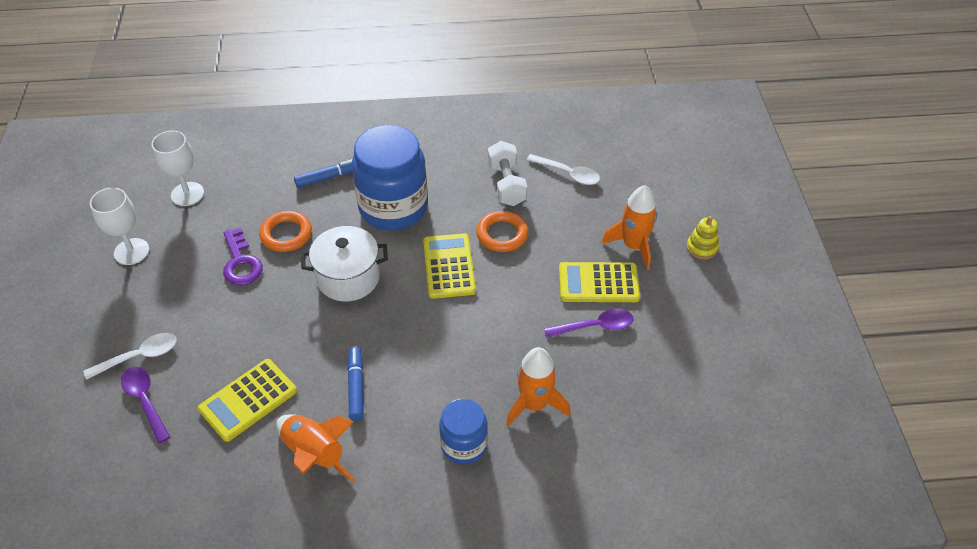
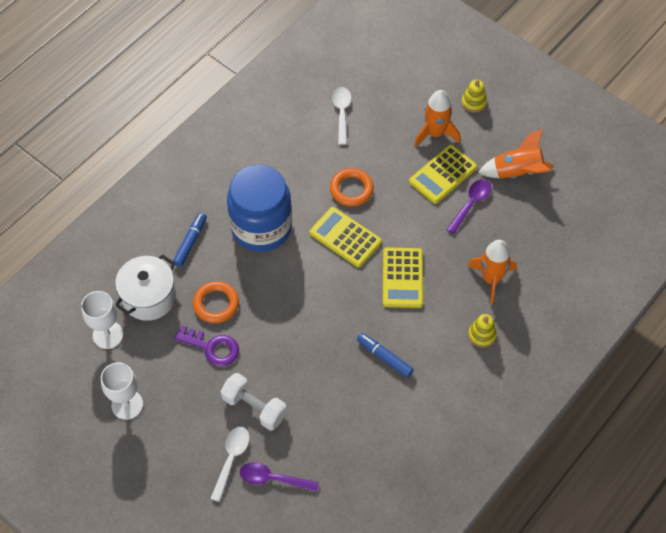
camera: 45 degrees left, 10 degrees up
(248, 400) = (333, 421): yellow calculator -> yellow calculator (402, 278)
(314, 454) = (411, 414): orange rocket -> orange rocket (517, 172)
(348, 278) = (294, 297): white pot -> white pot (149, 297)
(464, 445) = (482, 335): blue jar -> yellow stacking toy
(506, 184) = (313, 152): white dumbbell -> white dumbbell (254, 407)
(568, 173) = (341, 113): white spoon -> white spoon turned 75 degrees counterclockwise

